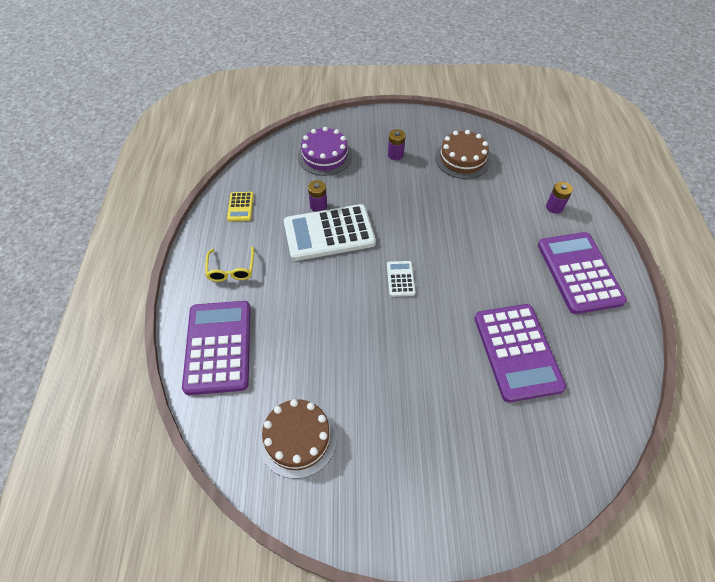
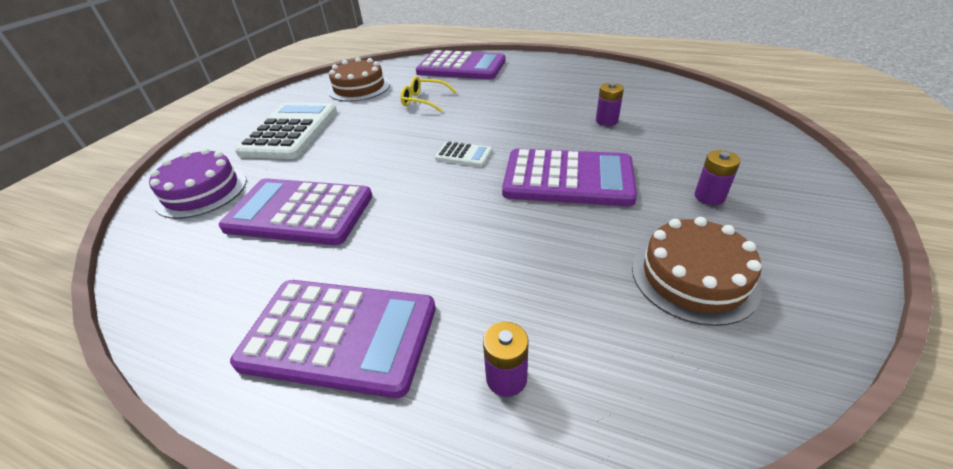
camera: 115 degrees right, 15 degrees down
(231, 269) = (537, 74): yellow glasses -> yellow glasses (424, 100)
(240, 207) = (620, 81): yellow calculator -> none
(325, 156) = (707, 136): purple cake -> purple cake (201, 191)
(329, 233) = (559, 122): white calculator -> white calculator (290, 131)
(405, 214) = (568, 179): none -> purple calculator

